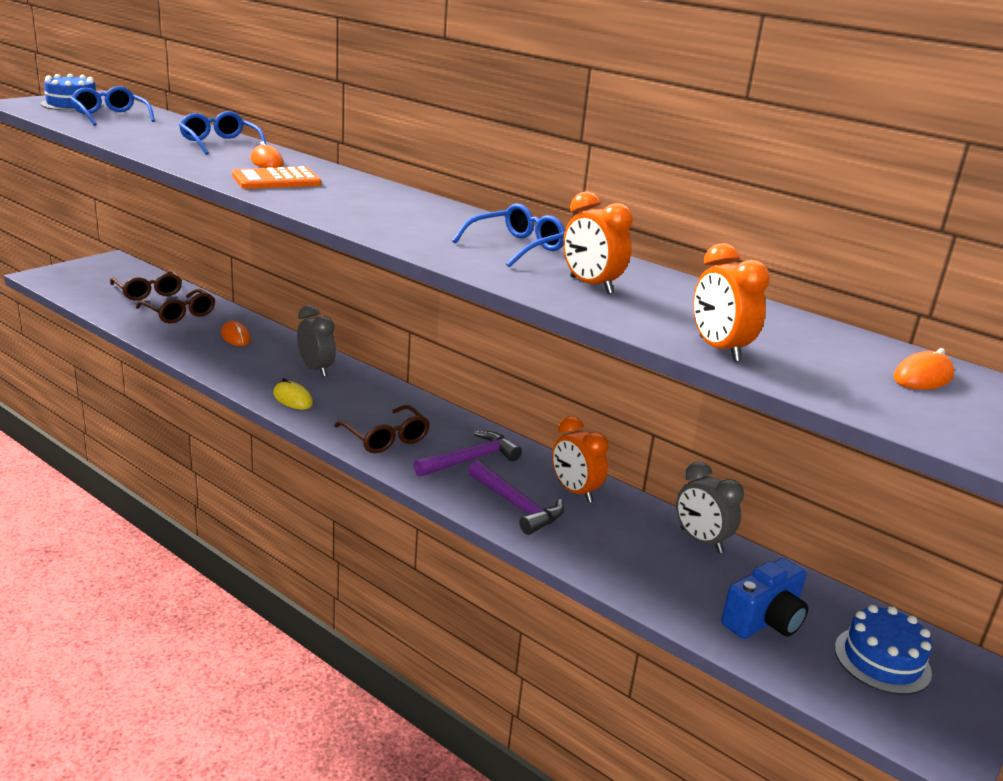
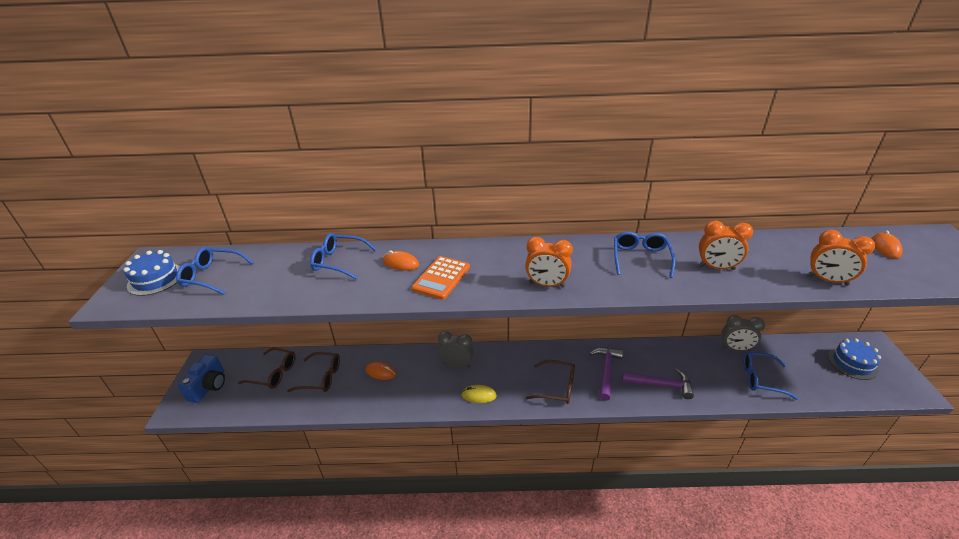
camera: 35 degrees left, 10 degrees up
(575, 491) = (665, 357): orange clock -> orange clock (547, 285)
(677, 581) = (761, 378): none -> blue glasses
(764, 620) = (806, 374): blue camera -> blue camera (209, 386)

